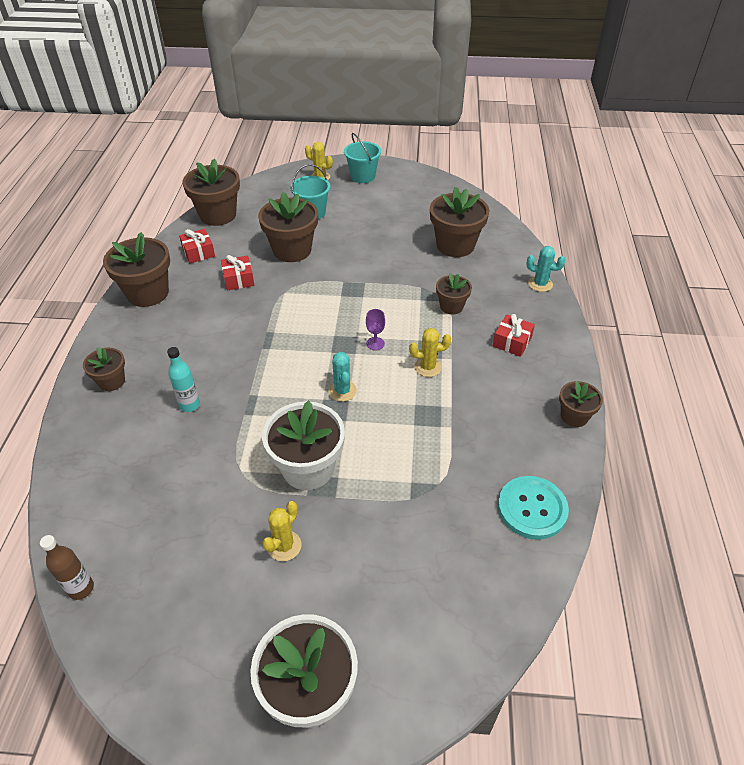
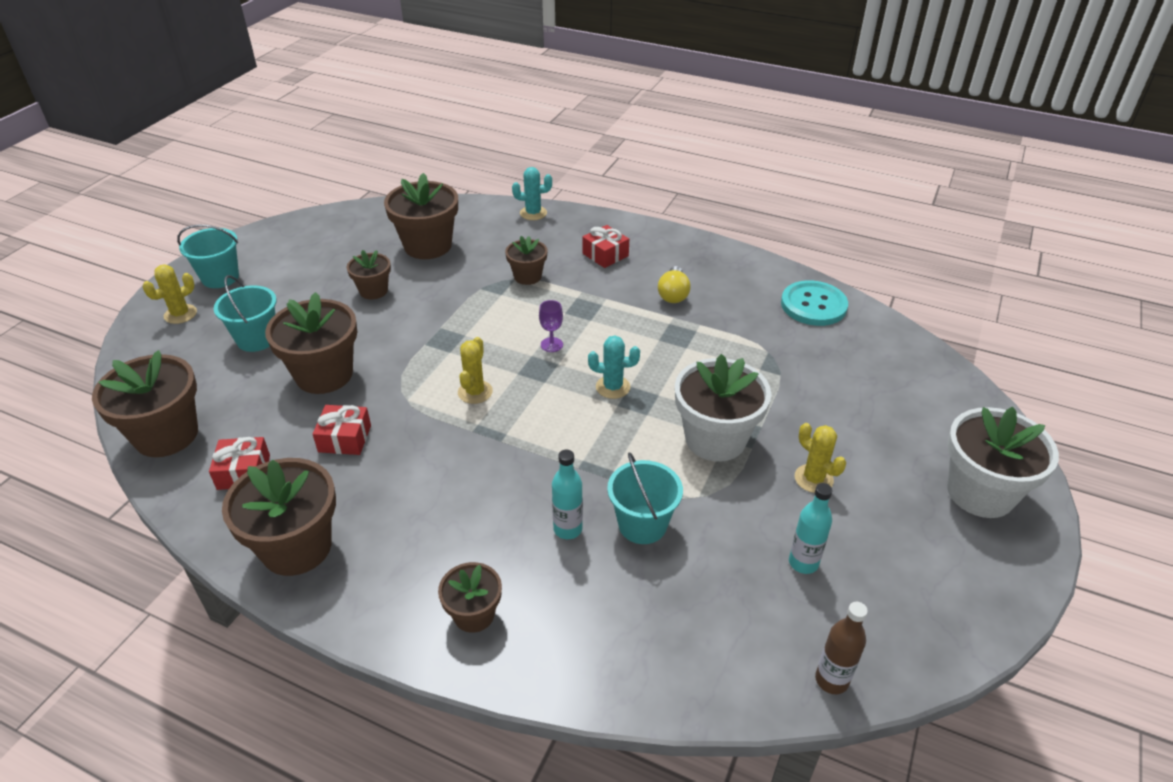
camera: 70 degrees left, 5 degrees down
(189, 552) = (803, 563): none -> turquoise bottle
(204, 444) = (642, 524): none -> turquoise bucket
(428, 367) = (610, 317): yellow cactus -> yellow cactus (475, 392)
(483, 399) = (673, 294): none -> yellow light bulb
(540, 284) = (533, 213): turquoise cactus -> turquoise cactus turned 45 degrees clockwise
(574, 416) = (719, 250): brown flower pot -> brown flower pot (373, 291)

